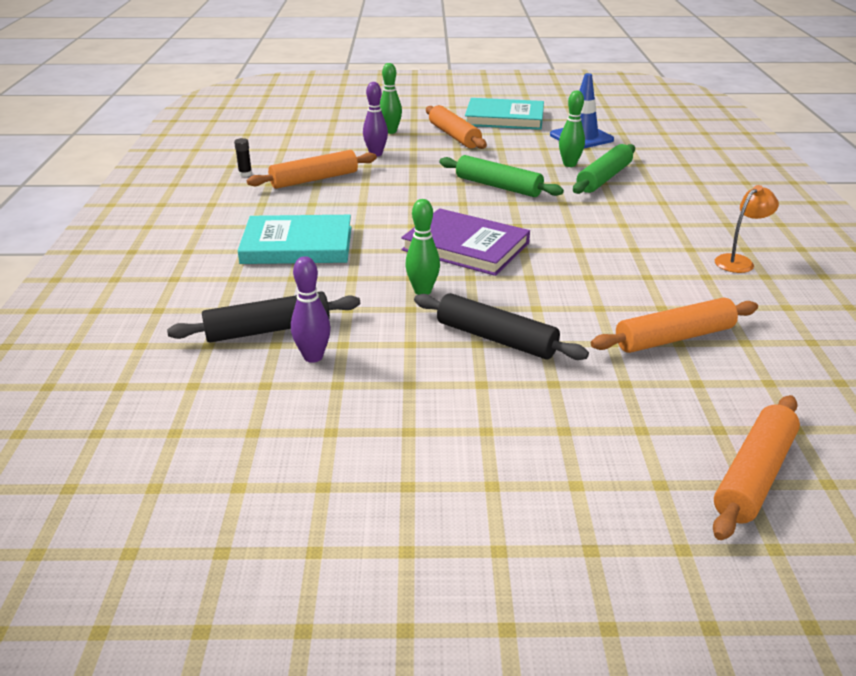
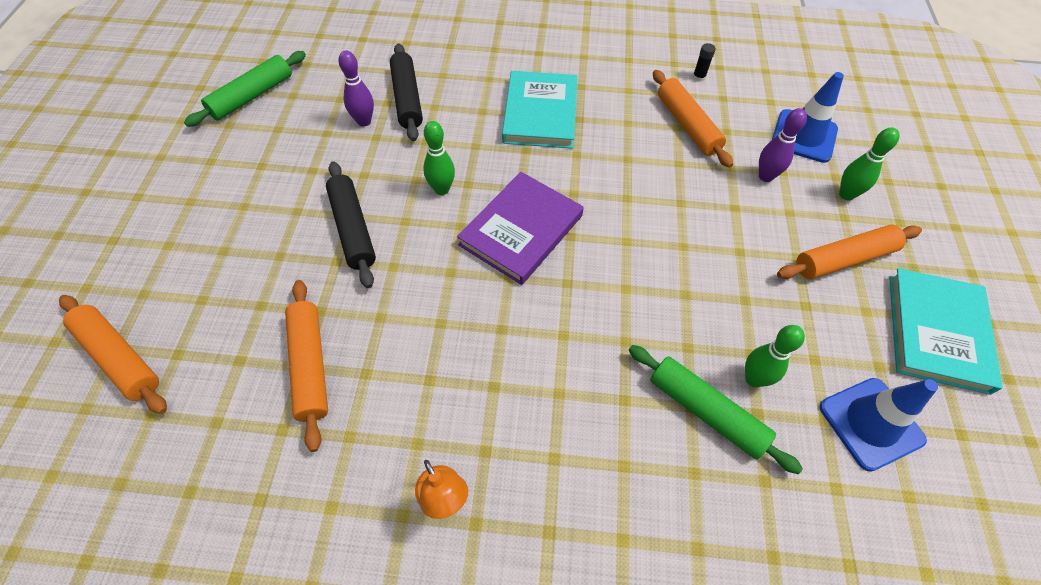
camera: 95 degrees right, 25 degrees up
(327, 140) = (804, 136): none -> blue traffic cone
(496, 339) = (353, 229): black rolling pin -> black rolling pin turned 60 degrees counterclockwise
(498, 186) = (673, 282): green rolling pin -> green rolling pin (252, 96)

